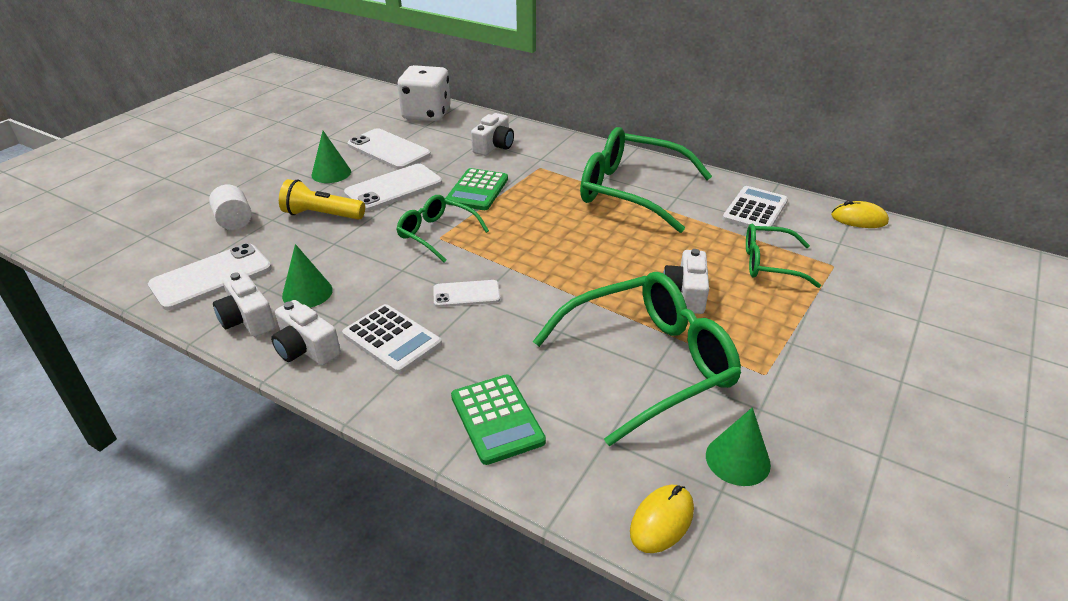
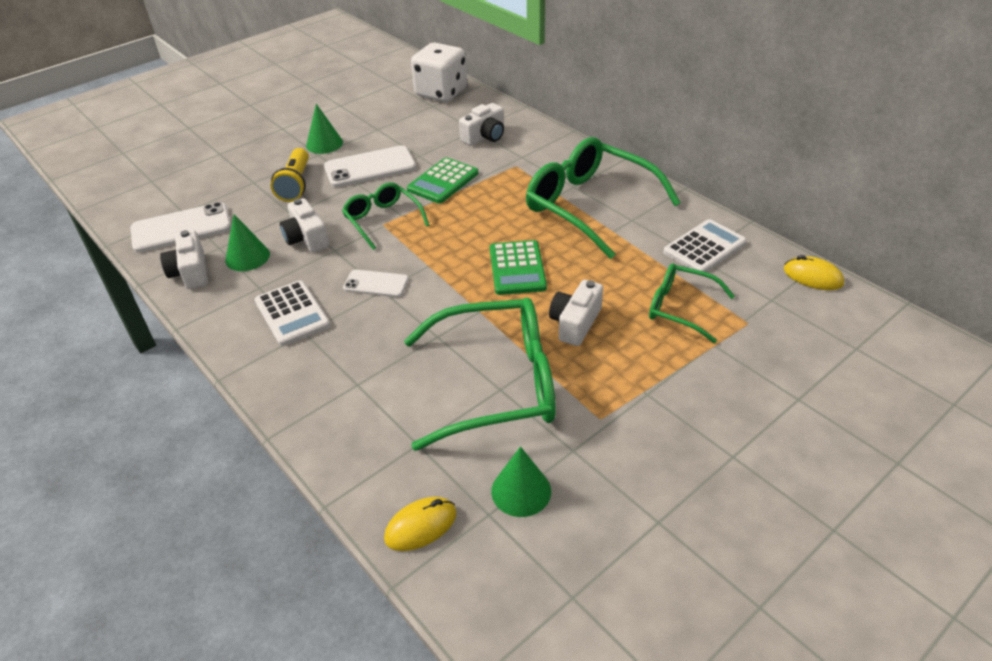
camera: 20 degrees right, 5 degrees up
(234, 221) = (223, 179): white cylinder -> none
(306, 349) = (222, 308): white camera -> white camera (306, 238)
(322, 215) = (295, 184): yellow flashlight -> yellow flashlight turned 120 degrees counterclockwise
(388, 150) = (386, 127): white phone -> none
(496, 419) = (337, 404): green calculator -> green calculator (517, 268)

